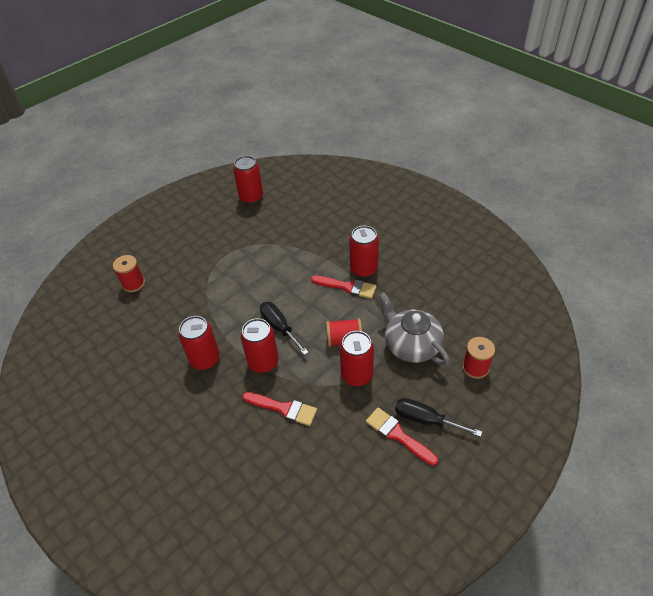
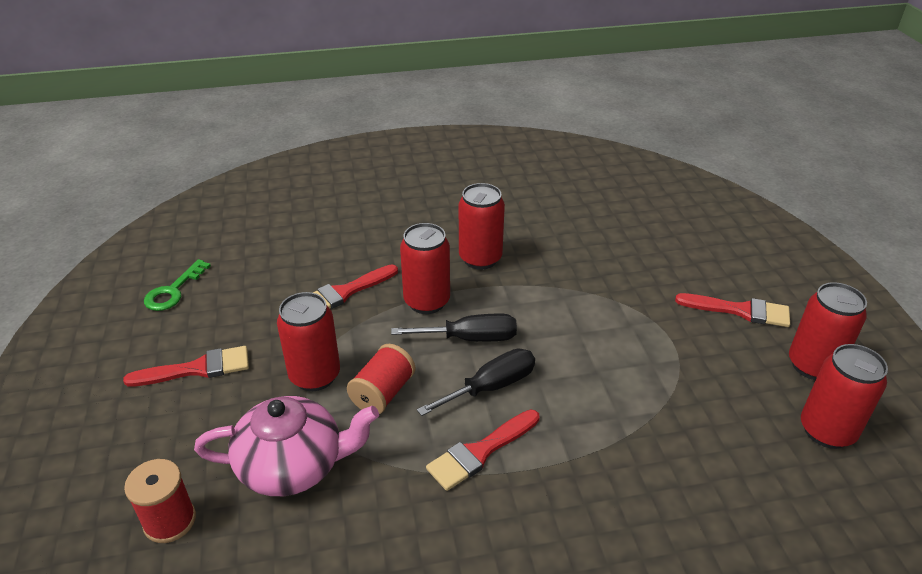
camera: 120 degrees right, 10 degrees down
(134, 284) = (669, 240): red spool -> none
(186, 240) = (739, 310): none -> red brush
(354, 513) = (173, 291): none -> green key
(363, 269) = (502, 498): red can -> red can (812, 365)
(411, 345) = (293, 465): grey teapot -> pink teapot
(426, 420) = (179, 407): black screwdriver -> black screwdriver (491, 387)

